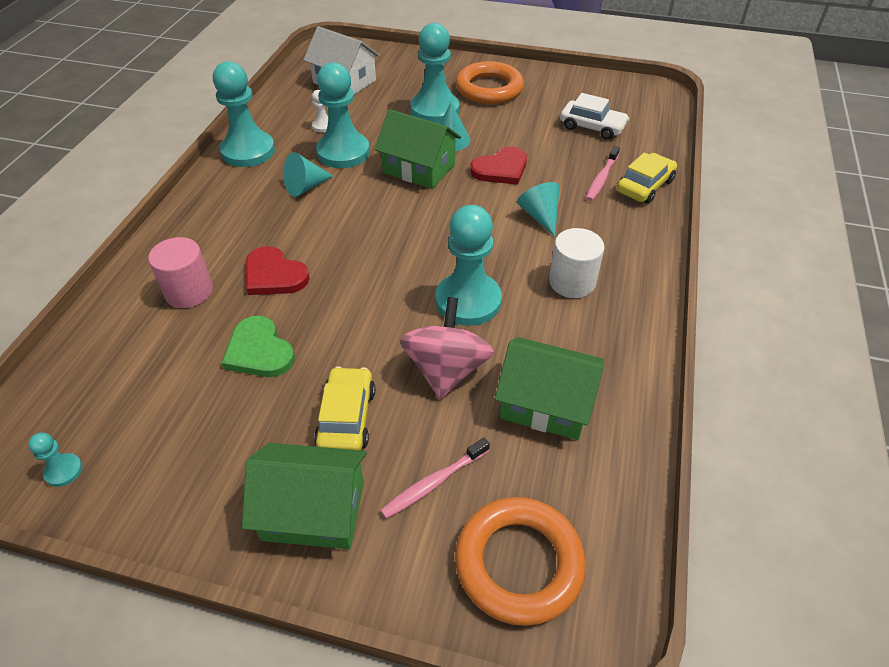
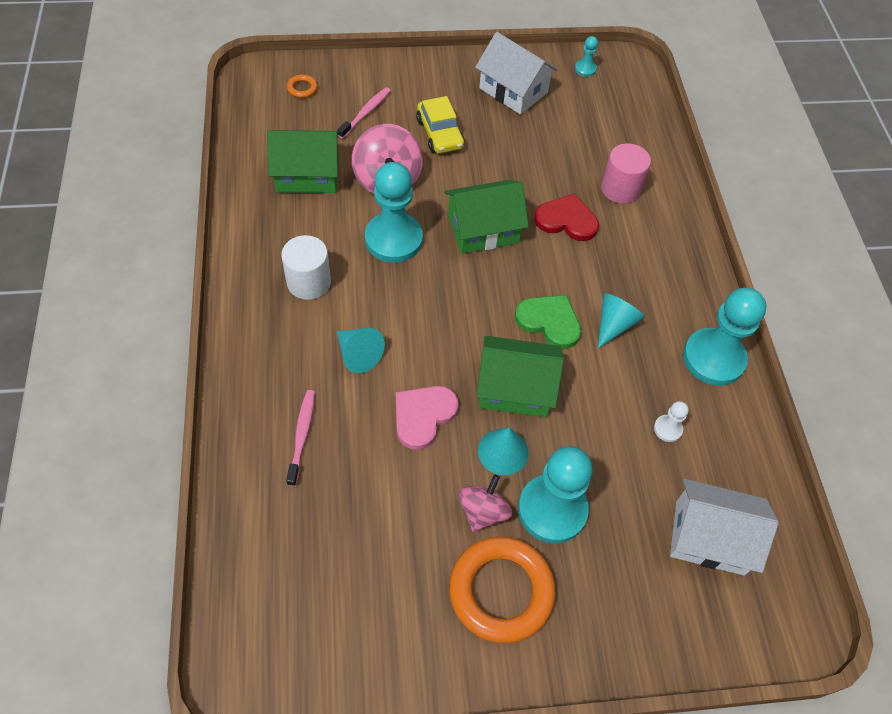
camera: 155 degrees right, 10 degrees up
(198, 462) = (513, 90): none -> white house
(259, 351) = (529, 159): green heart -> green heart (549, 322)
(313, 510) = (429, 84): green house -> green house (483, 229)
(343, 152) = (612, 389): turquoise pawn -> none
(482, 118) = (483, 511): none -> pink spinning top
(501, 169) = (423, 416): red heart -> pink heart
(519, 563) = (302, 88): orange ring -> orange ring, size x0.41
(592, 127) = (330, 541): white car -> none
(644, 186) = (249, 437): yellow car -> none

